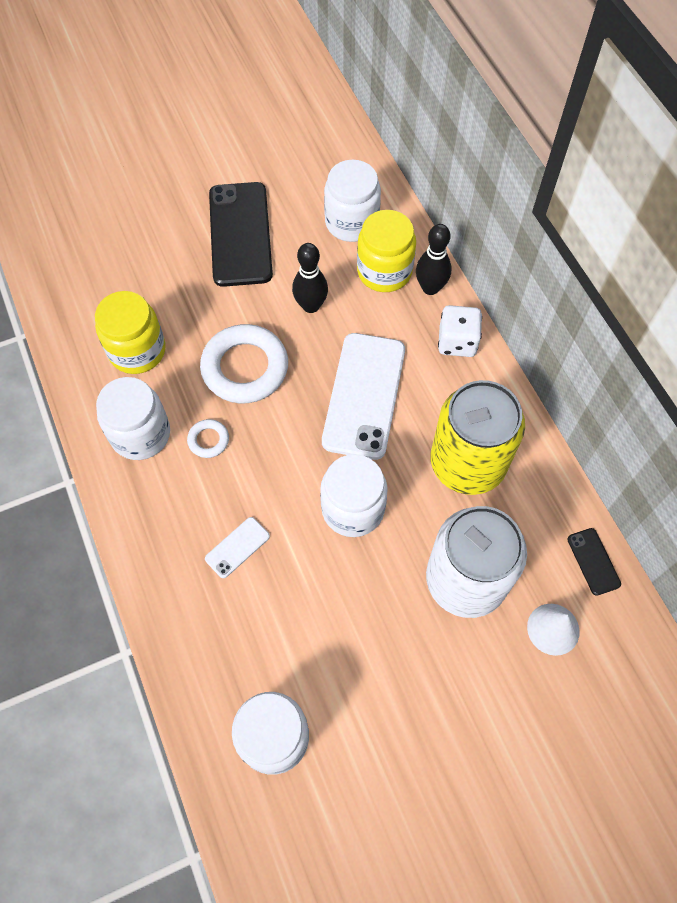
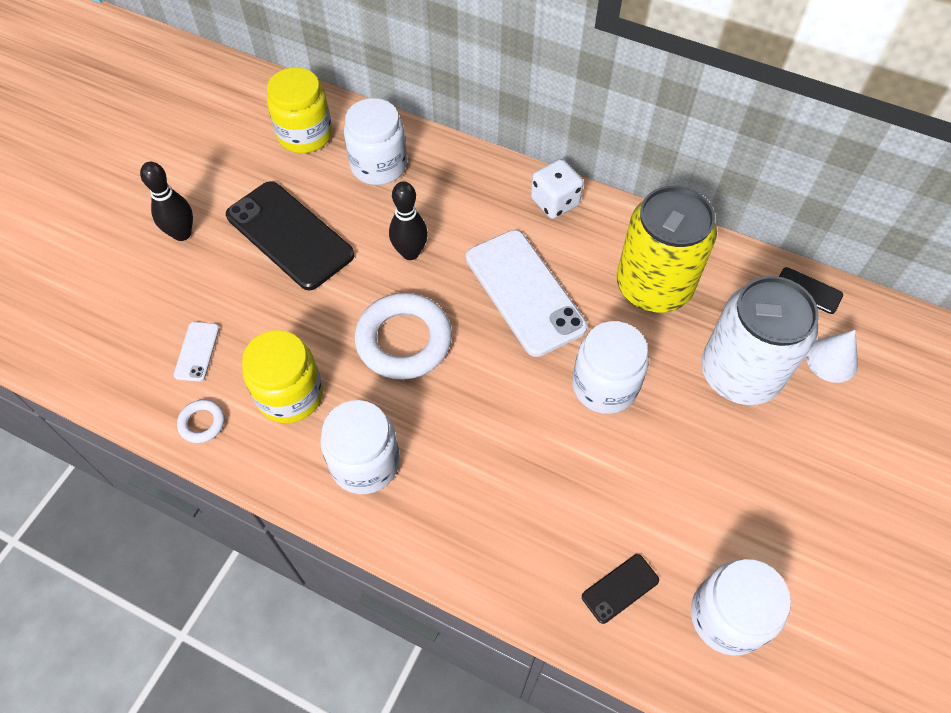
camera: 40 degrees left, 5 degrees down
(208, 440) = (431, 422): white ring -> white ring (202, 423)
(221, 655) = (620, 588): none -> black phone
(237, 547) = (544, 490): white phone -> white phone (197, 351)
(384, 271) = (444, 186): yellow jar -> yellow jar (305, 135)
(430, 288) = (493, 175): black bowling pin -> black bowling pin (182, 233)

